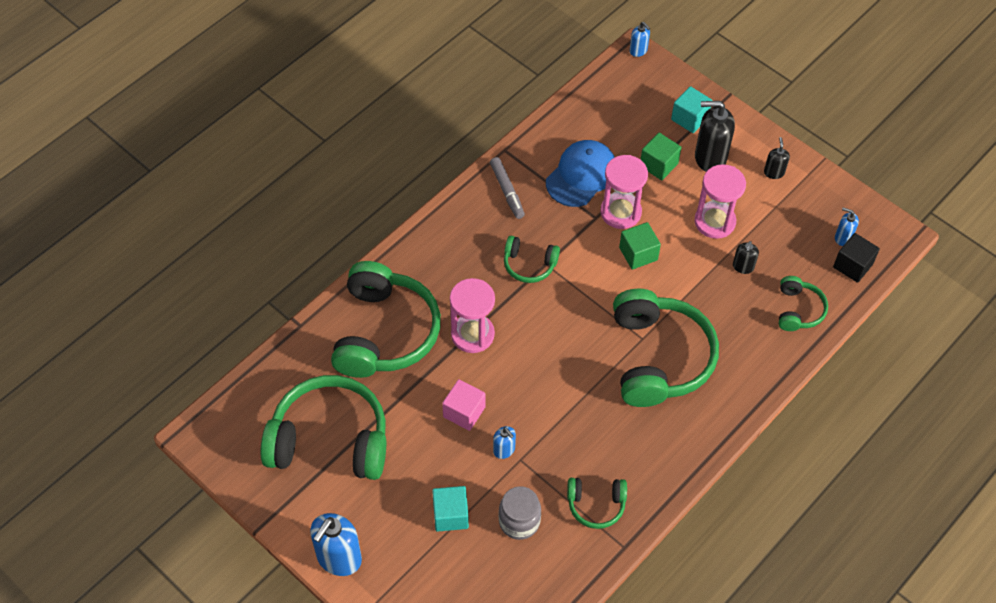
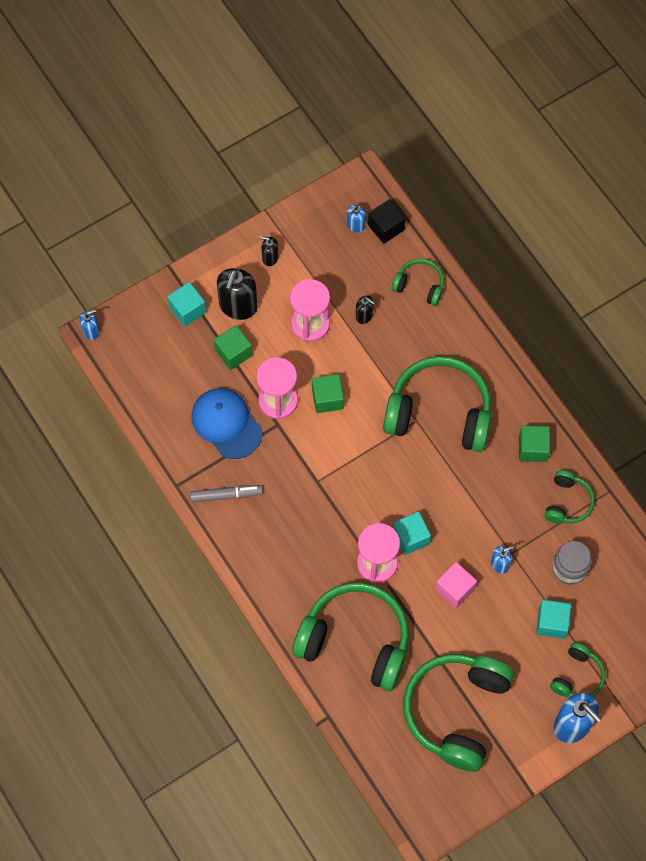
camera: 75 degrees left, 10 degrees up
(509, 359) = (411, 538): none -> turquoise cube
(529, 265) = (314, 496): green headphones -> green headphones (577, 676)
(648, 457) = (533, 448): none -> green cube

